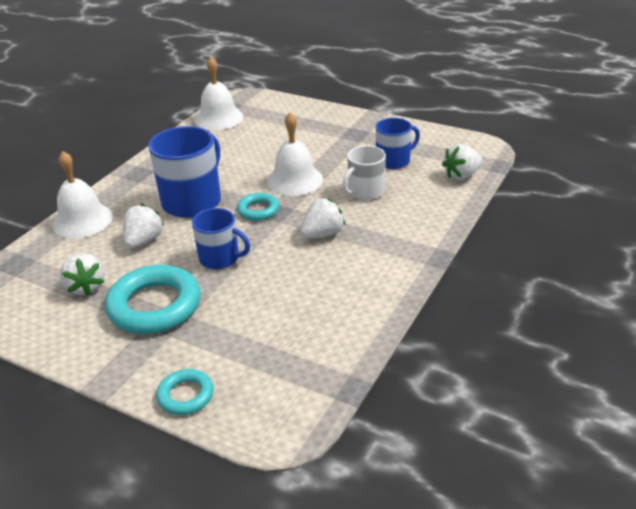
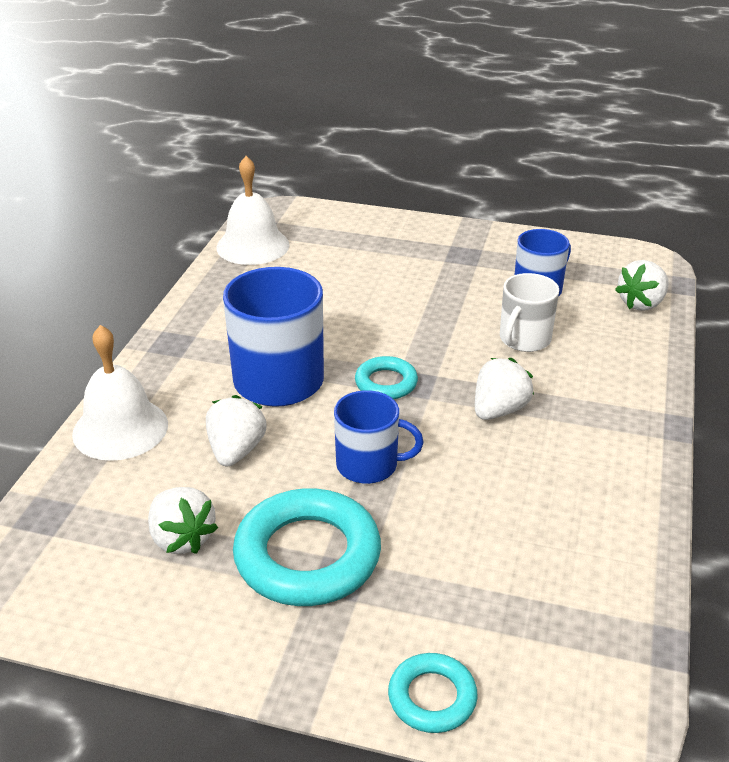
camera: 15 degrees left, 0 degrees up
(294, 180) = (415, 331): white bell -> none

